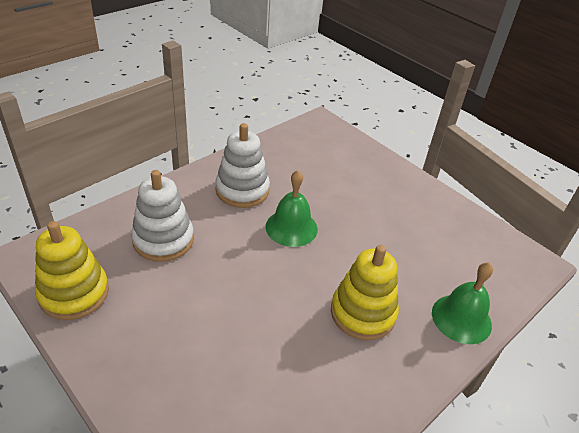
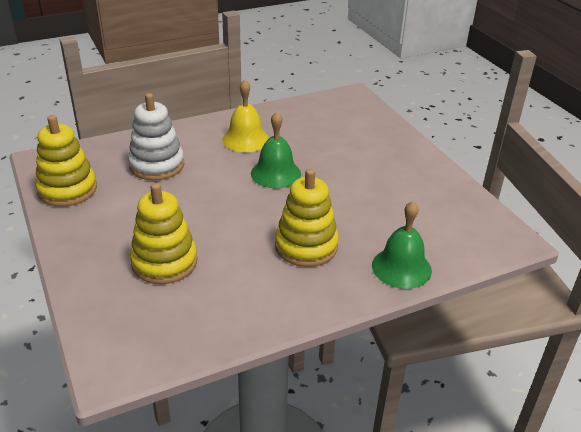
camera: 20 degrees right, 5 degrees down
(228, 370) = (164, 262): none -> yellow stacking toy
(242, 190) = (245, 139): white stacking toy -> yellow bell

